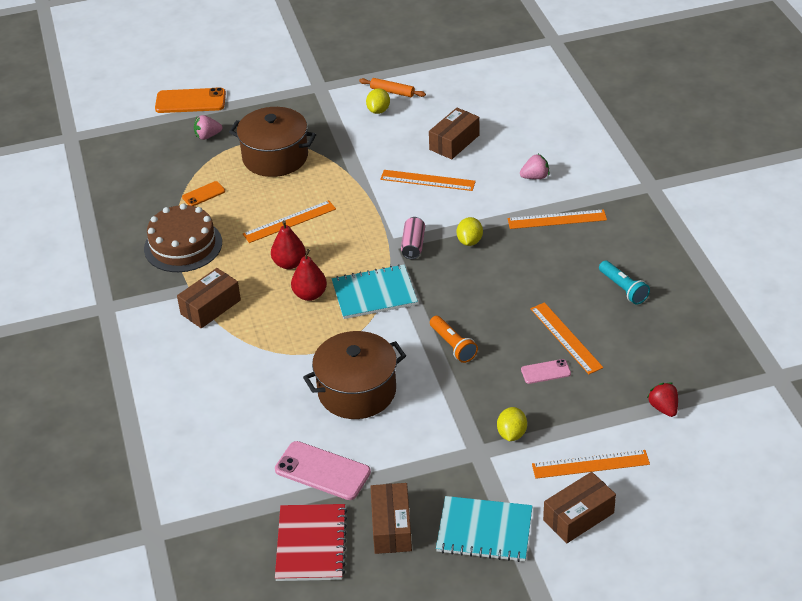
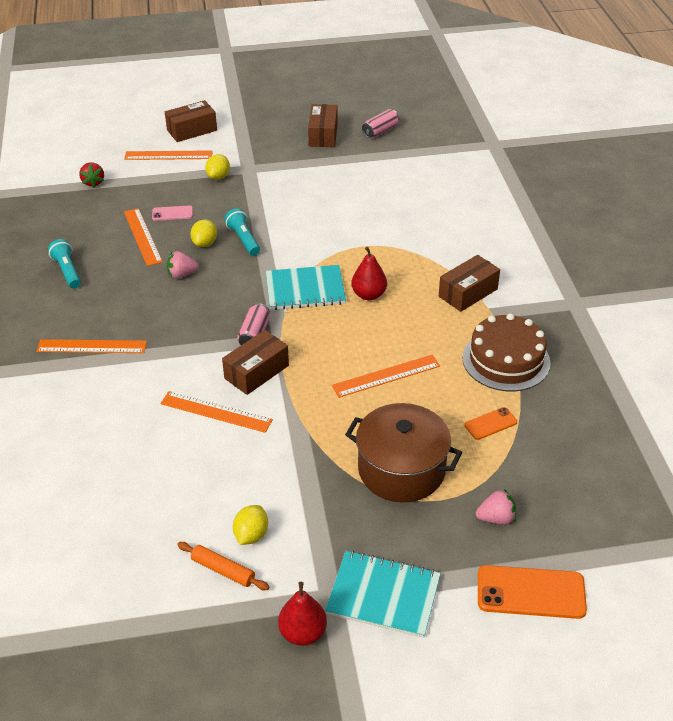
camera: 175 degrees left, 0 degrees up
(289, 263) = (388, 328): red pear -> red pear (303, 633)
(311, 544) = (380, 131): red notebook -> pink can
(322, 471) = (369, 167): pink phone -> none
(357, 391) = (335, 214): brown pot -> none
(453, 345) = (243, 239): orange flashlight -> turquoise flashlight
(454, 142) = (165, 465): brown box -> brown box (256, 372)
(469, 241) = (194, 332): yellow lemon -> yellow lemon (205, 243)
(484, 530) = (259, 128): turquoise notebook -> turquoise notebook (383, 595)
(535, 177) = (89, 401): pink strawberry -> pink strawberry (182, 274)

